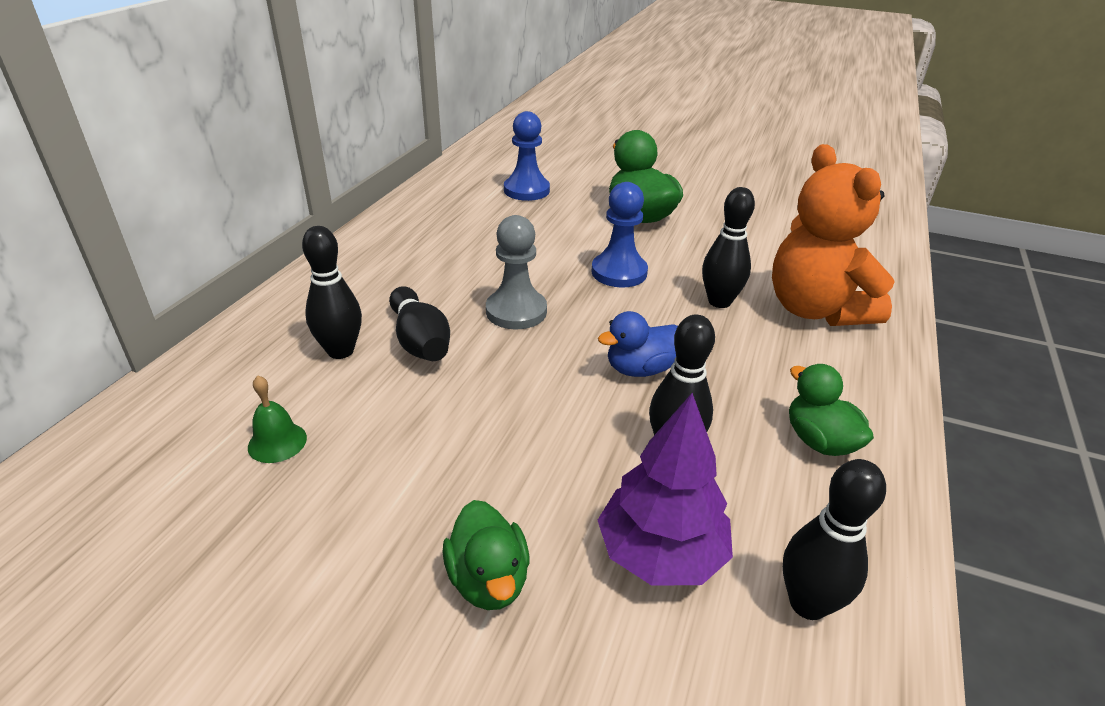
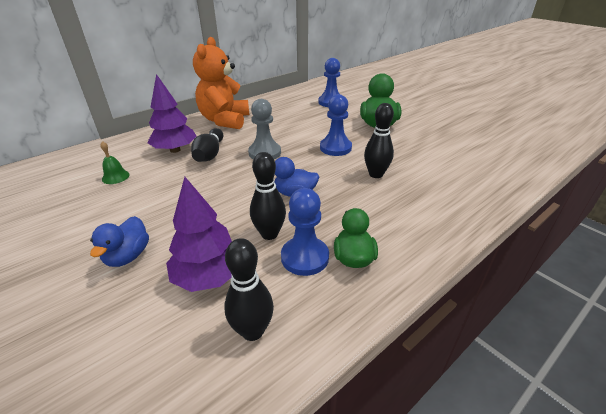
camera: 30 degrees right, 0 degrees up
(340, 351) = (175, 150): black bowling pin -> purple tree
(488, 580) = (128, 256): green duck -> blue duck
(759, 465) = (305, 257): none -> blue pawn
(815, 310) = (431, 193): orange teddy bear -> orange teddy bear (225, 120)

